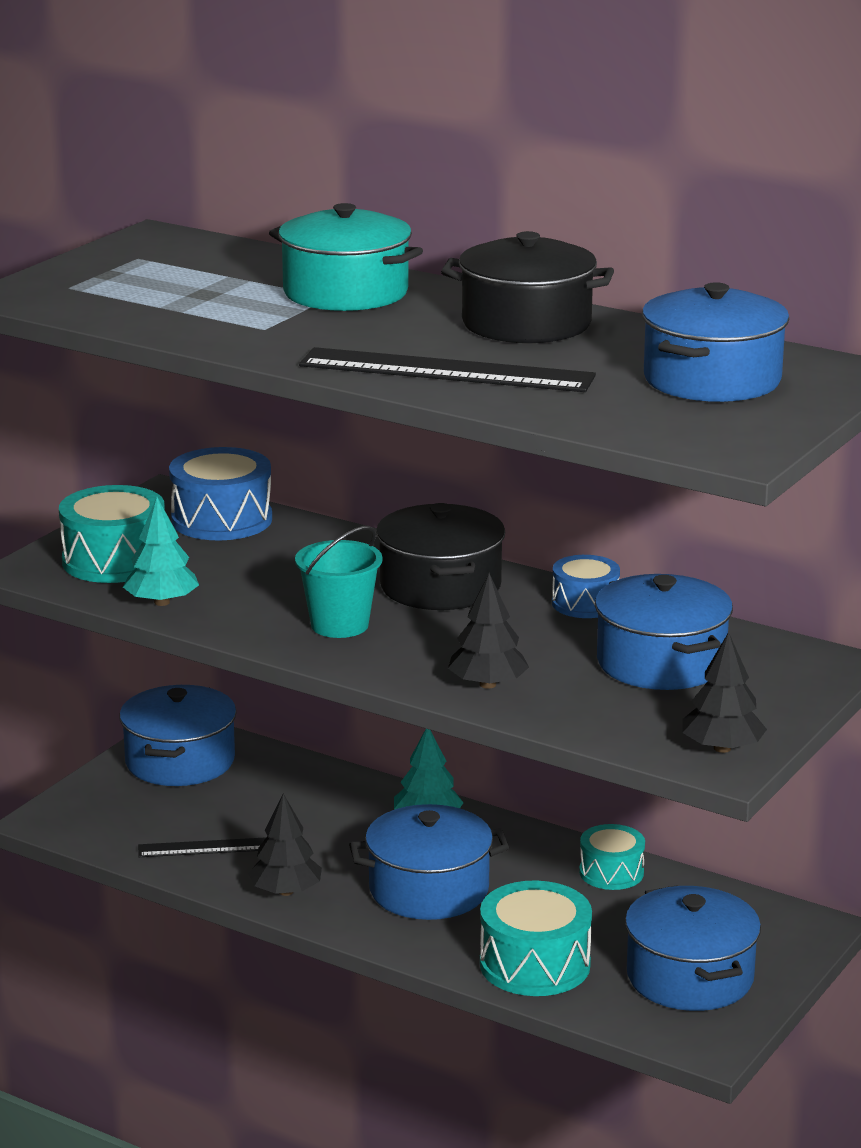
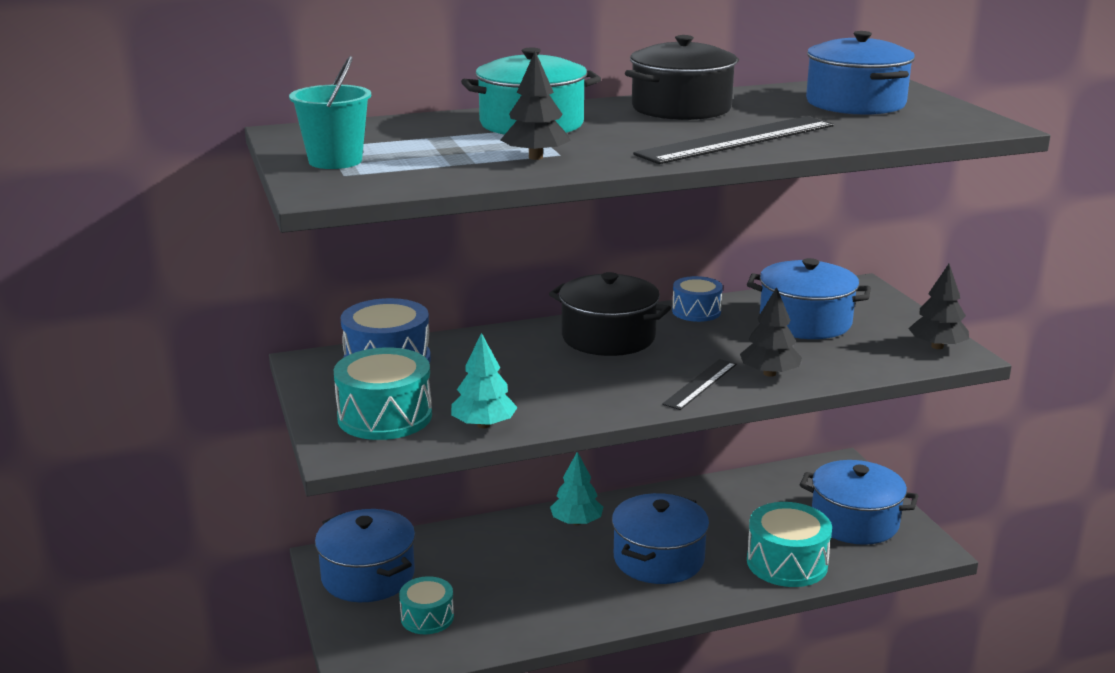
camera: 50 degrees left, 0 degrees up
(207, 847) = (496, 616): black ruler -> black ruler (700, 384)
(286, 891) = (593, 611): black tree -> black tree (536, 157)
(339, 625) = (616, 383): turquoise bucket -> turquoise bucket (335, 161)
(611, 872) = (715, 493): turquoise drum -> turquoise drum (427, 617)

